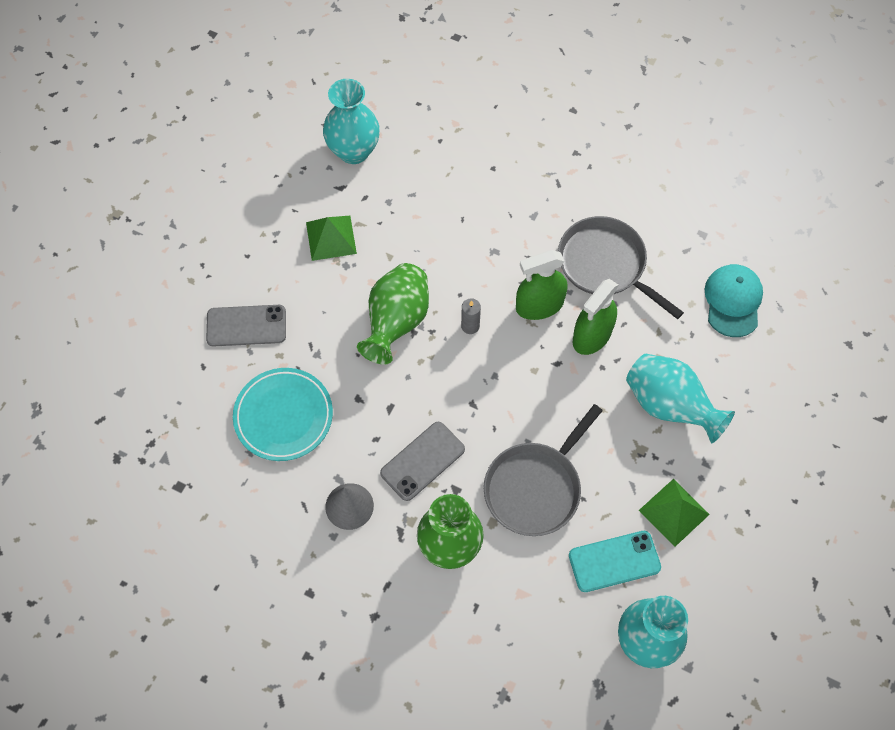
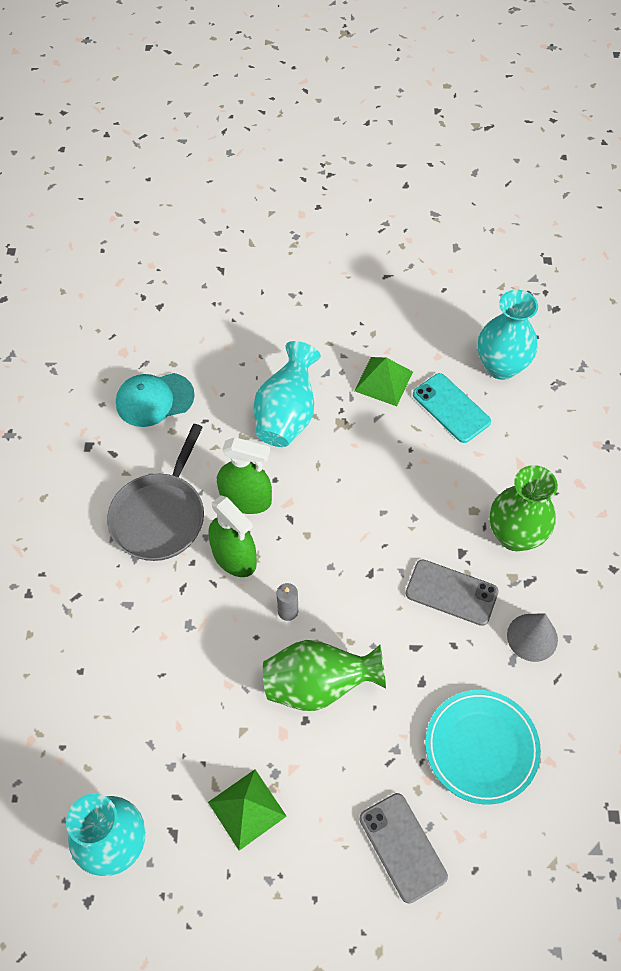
camera: 115 degrees left, 5 degrees down
(535, 488) = (422, 489): grey pan -> none

